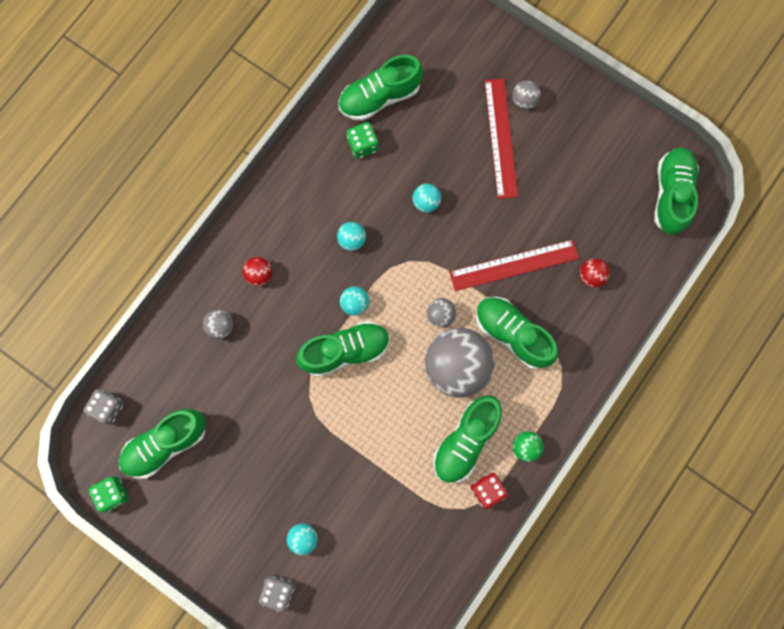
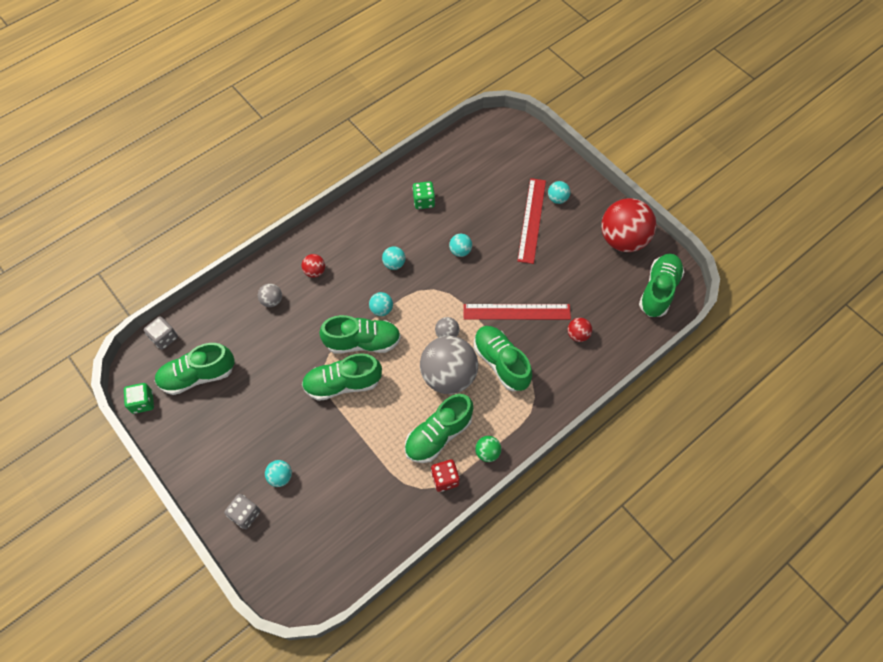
camera: 15 degrees right, 15 degrees down
(379, 97) = (447, 172): green shoe -> green shoe (342, 384)
(524, 100) = (557, 199): grey ball -> turquoise ball
(615, 137) = (623, 239): none -> red ball

